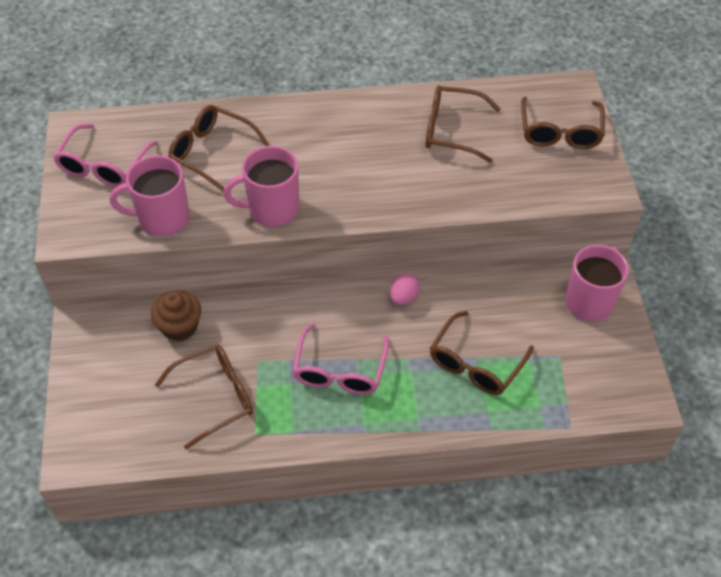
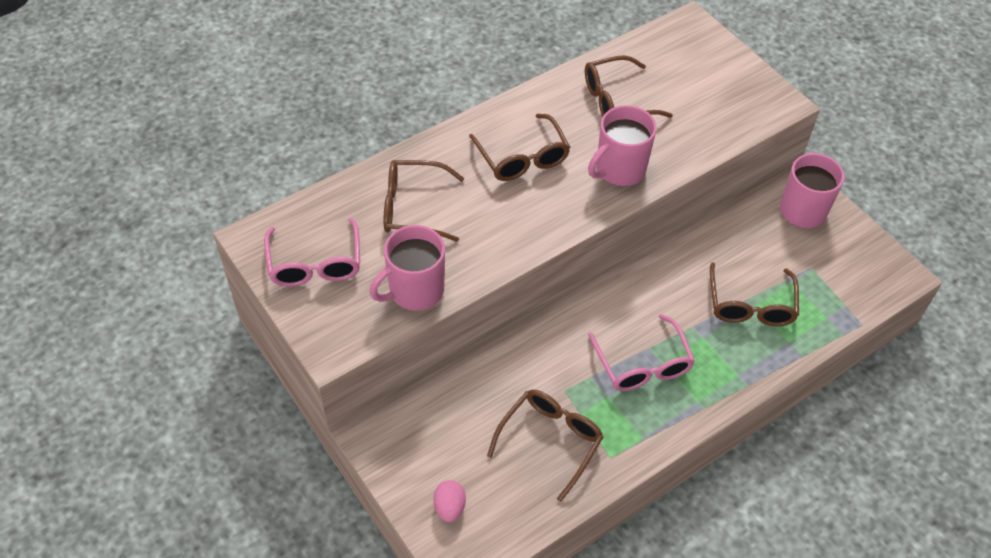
camera: 30 degrees left, 0 degrees up
(180, 326) = (468, 391): brown cupcake -> none
(272, 209) = (511, 238): pink mug -> pink mug (619, 169)
(403, 297) = (649, 273): pink egg -> pink egg (449, 507)
(560, 132) = (708, 68): brown glasses -> brown glasses (522, 158)

